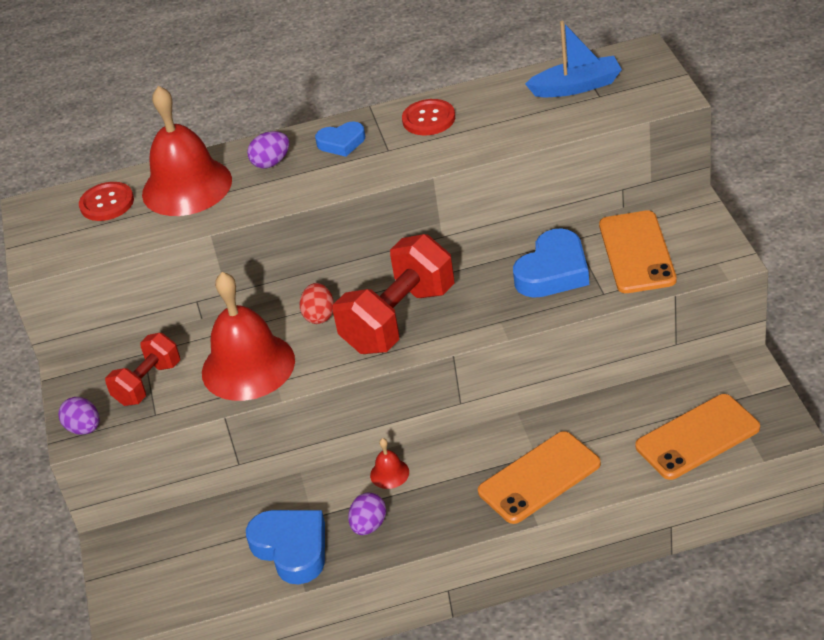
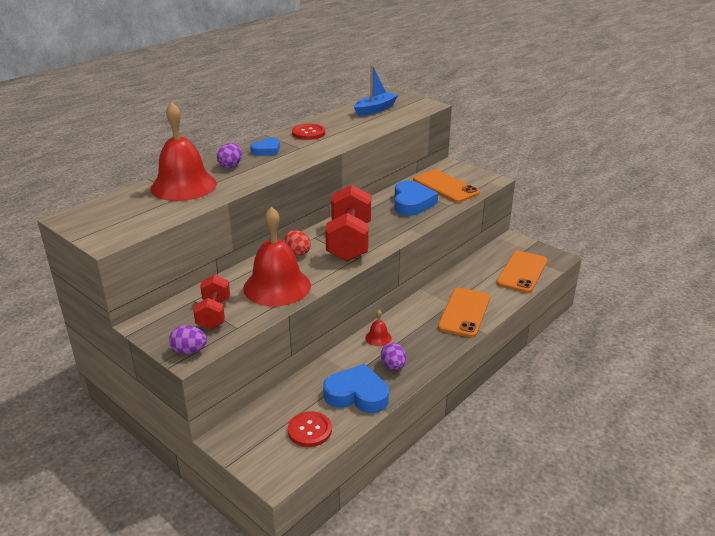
camera: 40 degrees left, 10 degrees down
(107, 203) = (131, 204): red button -> red button (309, 430)

